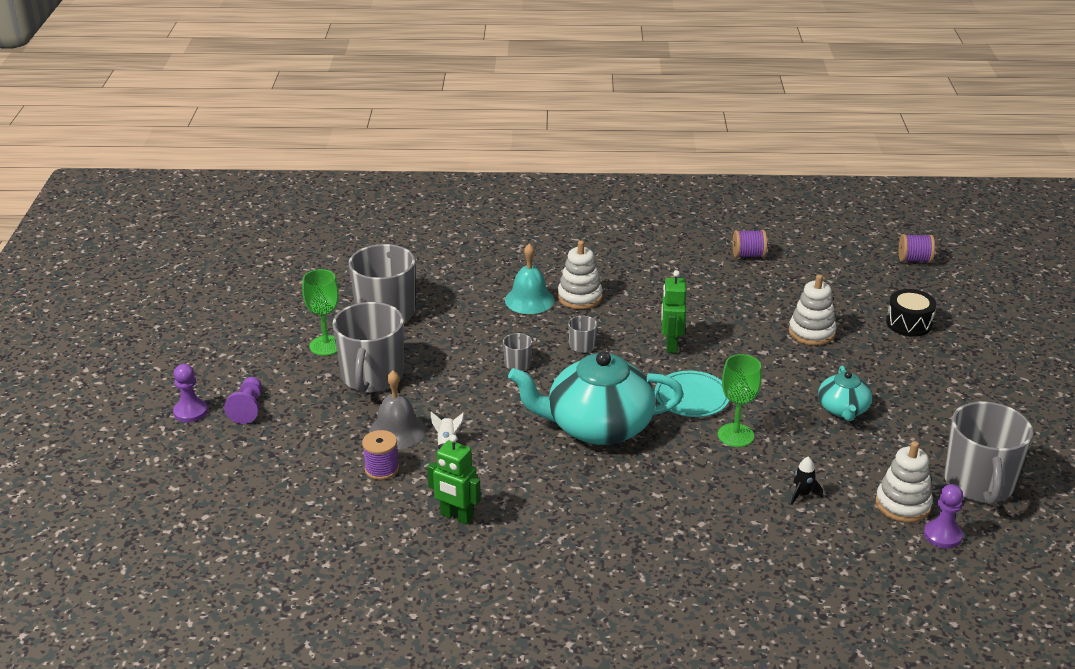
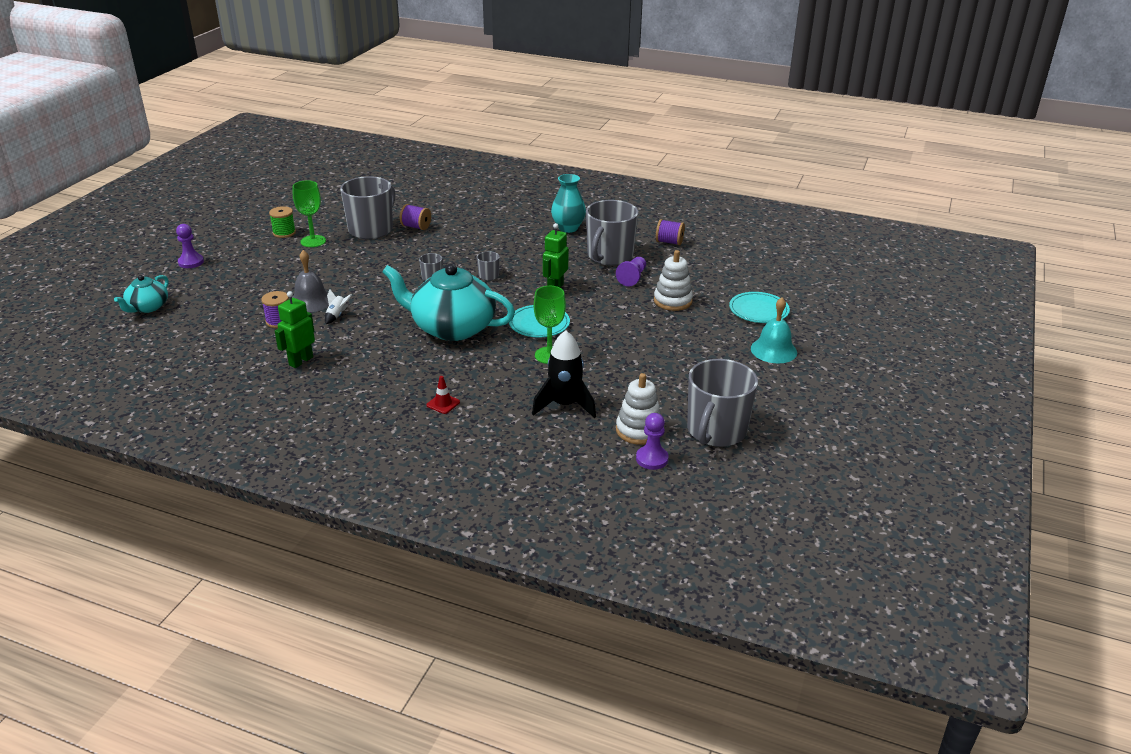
camera: 20 degrees right, 0 degrees up
(248, 408) = (228, 267): purple pawn -> purple pawn (632, 278)
(277, 341) = (284, 233): none -> green spool
(372, 377) = (325, 265): grey mug -> grey mug (609, 256)
(456, 516) = (301, 361): green robot -> green robot turned 75 degrees clockwise
(529, 300) = (478, 240): turquoise bell -> turquoise bell (773, 350)
(579, 297) = (516, 245): white stacking toy -> none
(621, 260) = (568, 228): none -> turquoise vase
(670, 528) = (443, 404): none -> red traffic cone
(802, 494) = (565, 405): black rocket -> black rocket, size x2.14
(843, 409) = (650, 356): turquoise teapot -> turquoise teapot (147, 307)
(909, 323) = (758, 310): black drum -> turquoise plate
(914, 260) = (803, 269): purple spool -> purple spool (416, 227)

